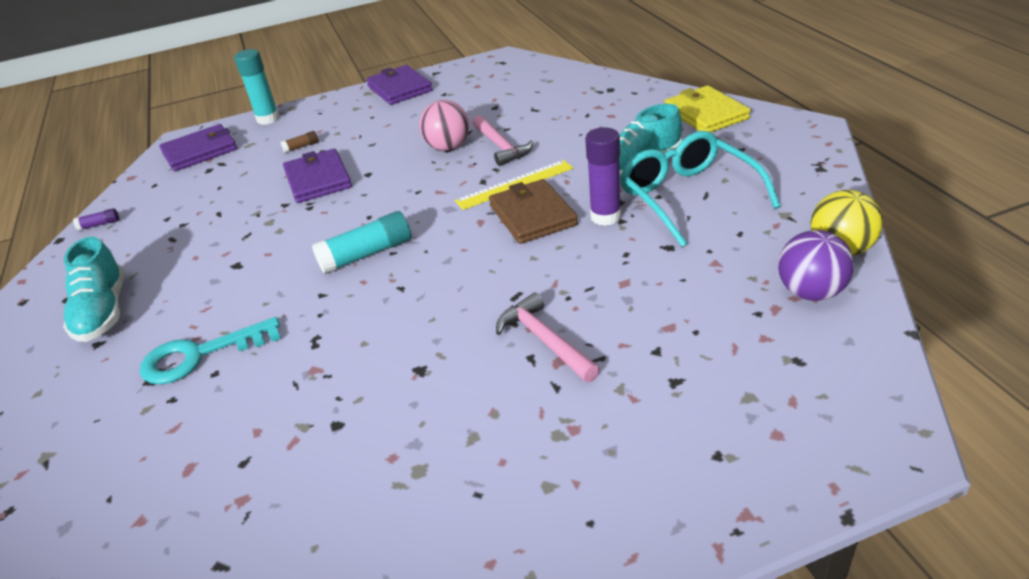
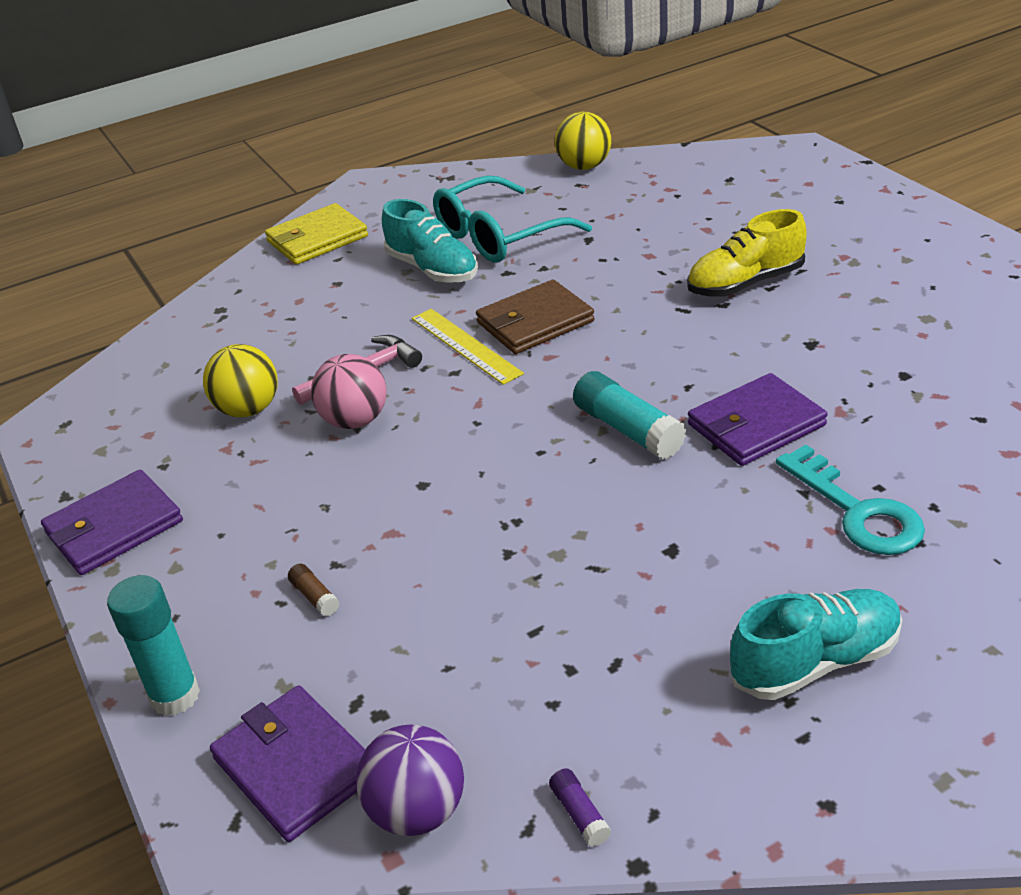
camera: 100 degrees left, 0 degrees up
(318, 179) = (434, 536): purple wallet -> purple wallet (756, 425)
(483, 111) = (248, 409): none -> yellow ball
(545, 341) = (745, 283): pink hammer -> yellow shoe
(605, 217) = (536, 277): purple glue stick -> none
(810, 292) = (645, 176): purple ball -> purple ball (417, 811)

